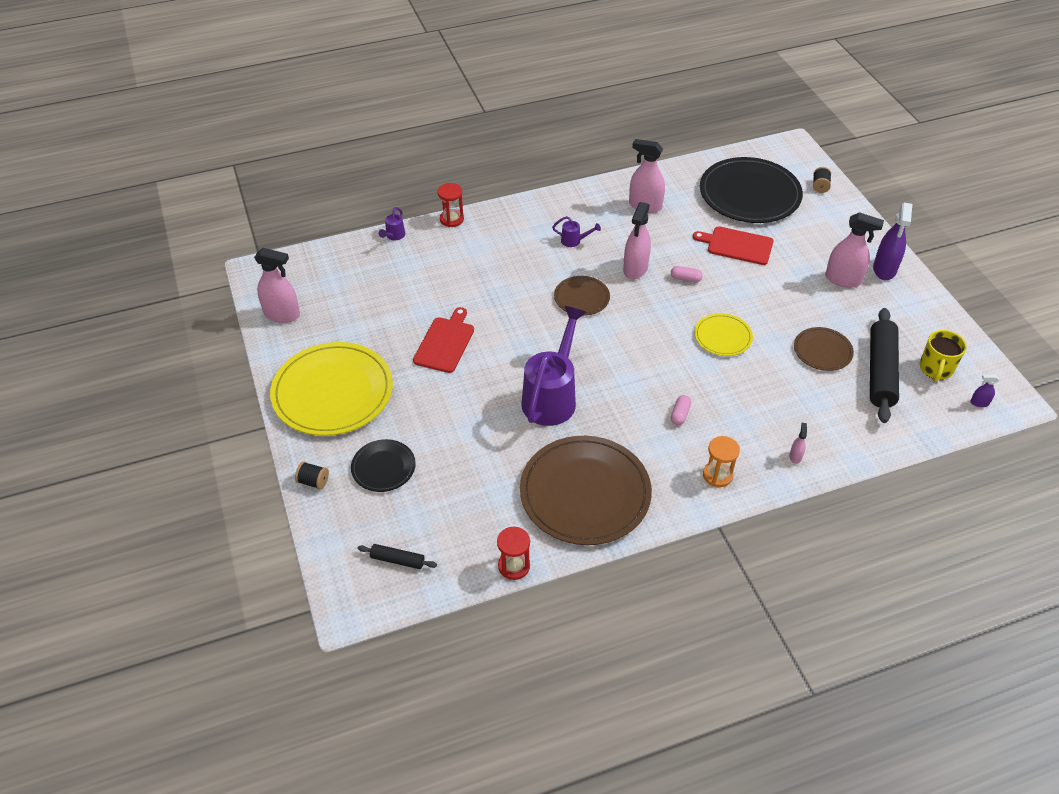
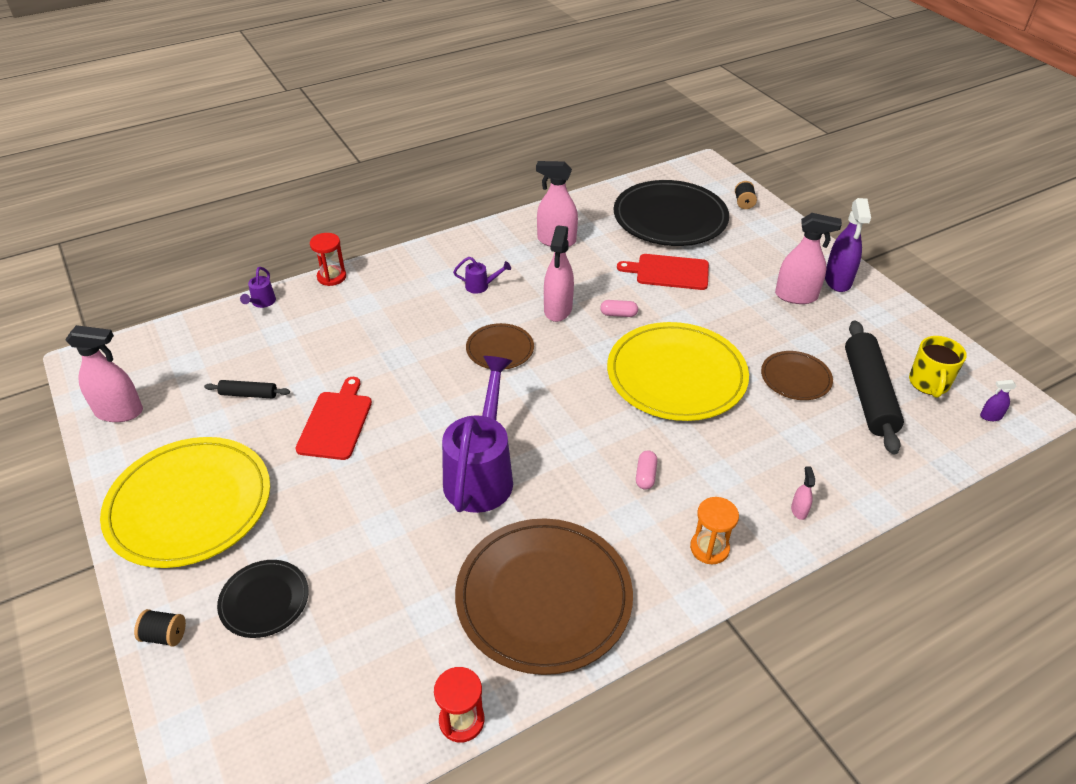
camera: 10 degrees left, 5 degrees down
(397, 560) = (293, 738): black rolling pin -> black rolling pin (249, 394)
(723, 337) = (676, 375): yellow plate -> yellow plate, size x2.00

